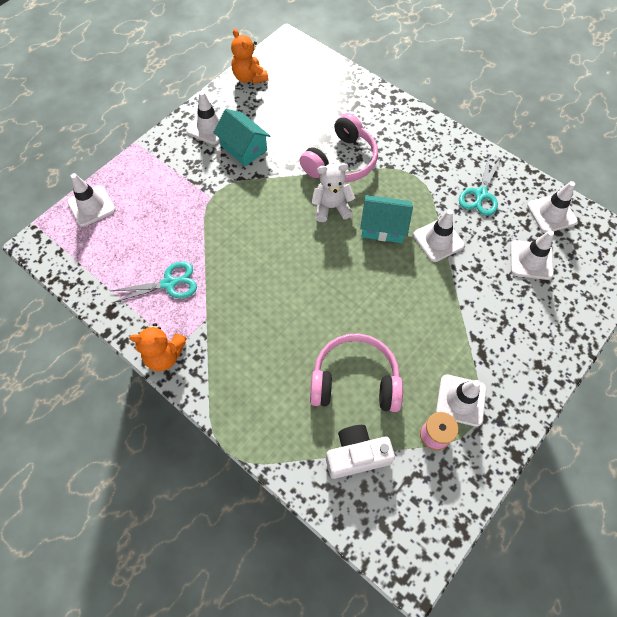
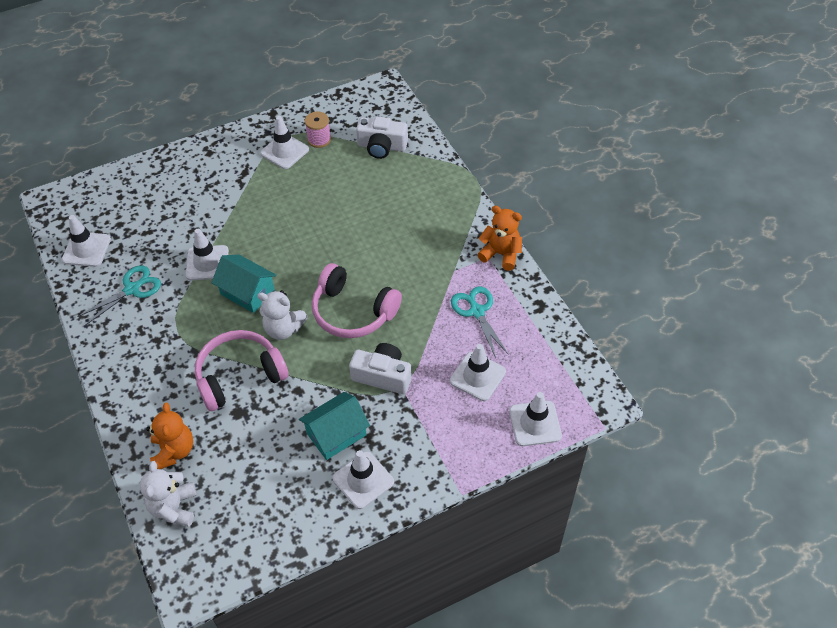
camera: 155 degrees left, 10 degrees down
(169, 283) = (477, 311): turquoise scissors -> turquoise scissors turned 60 degrees clockwise
(229, 200) = (383, 375): none -> white camera
(243, 148) = (336, 434): turquoise house -> turquoise house turned 75 degrees clockwise
(249, 77) = (275, 541): orange teddy bear -> orange teddy bear (174, 451)
(326, 73) = (174, 507): none -> white teddy bear
(355, 380) = (354, 187): pink headphones -> pink headphones (353, 312)
(531, 260) = (143, 220): white traffic cone -> white traffic cone (477, 376)

